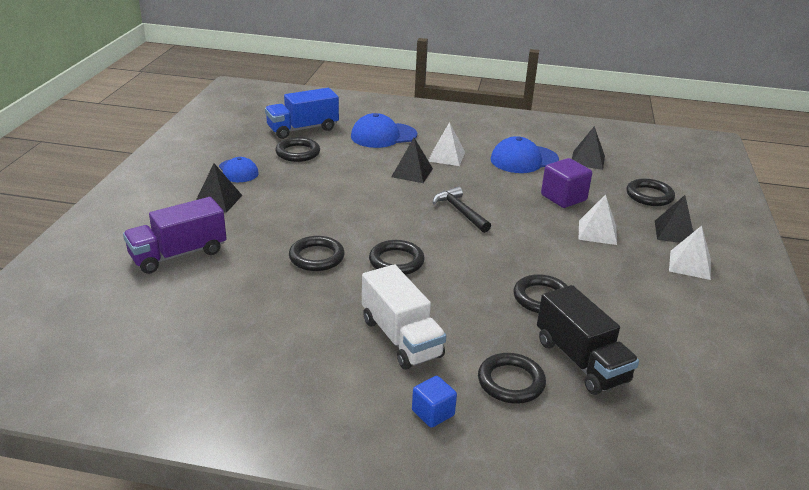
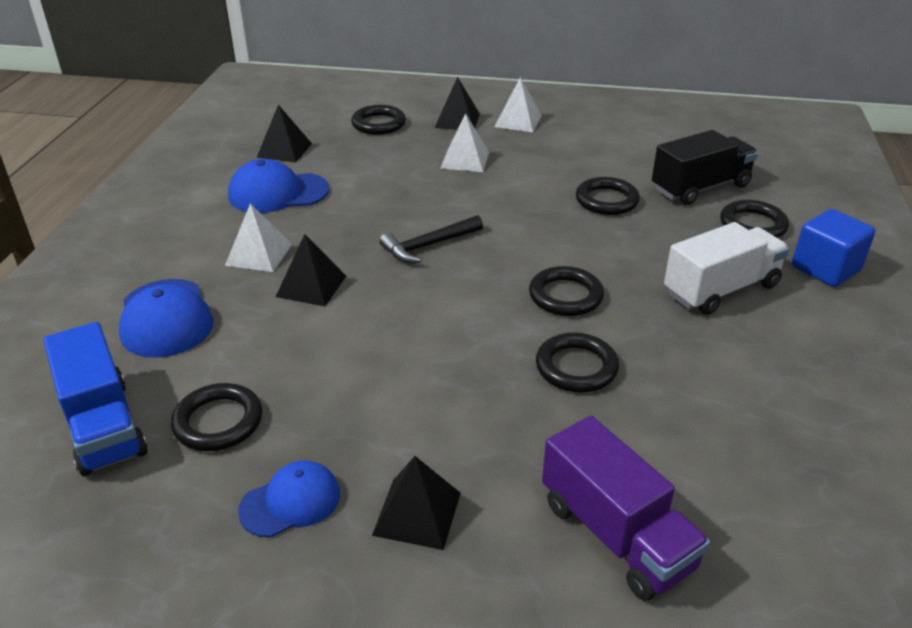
camera: 90 degrees left, 5 degrees up
(433, 413) = (825, 269): blue cube -> blue cube, size x1.59
(524, 160) = (278, 193): blue cap -> blue cap turned 105 degrees clockwise
(563, 198) = (386, 173): purple cube -> none

